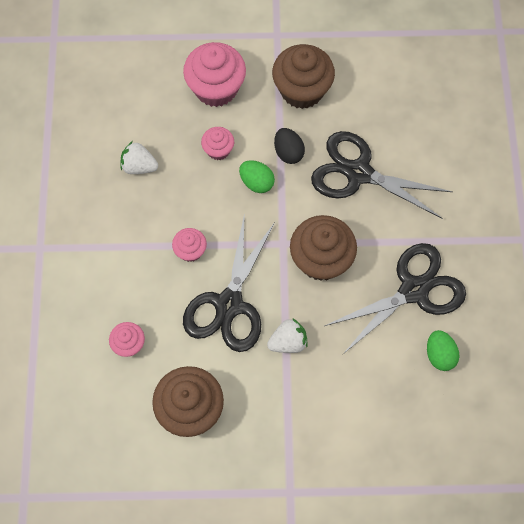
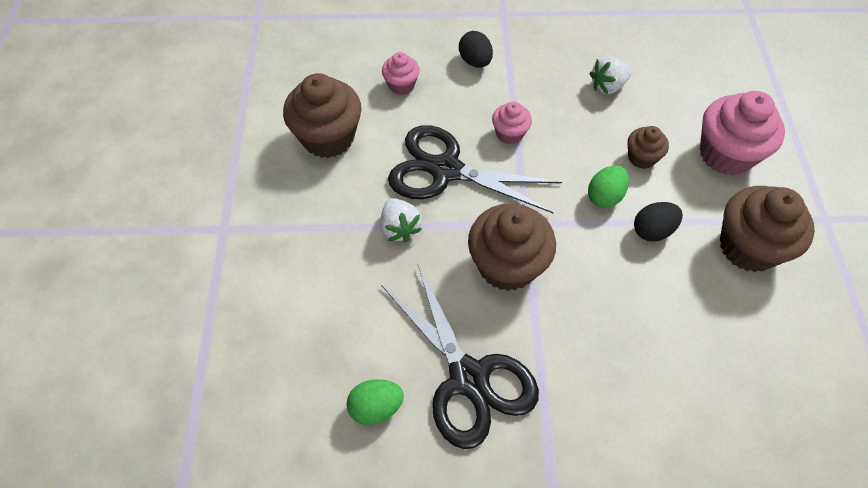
camera: 90 degrees right, 10 degrees down
(102, 277) = (475, 61): none -> black egg
(139, 166) = (607, 86): white strawberry -> white strawberry turned 135 degrees counterclockwise
(218, 150) = (641, 157): pink cupcake -> brown cupcake
(358, 173) = (636, 313): black scissors -> none

